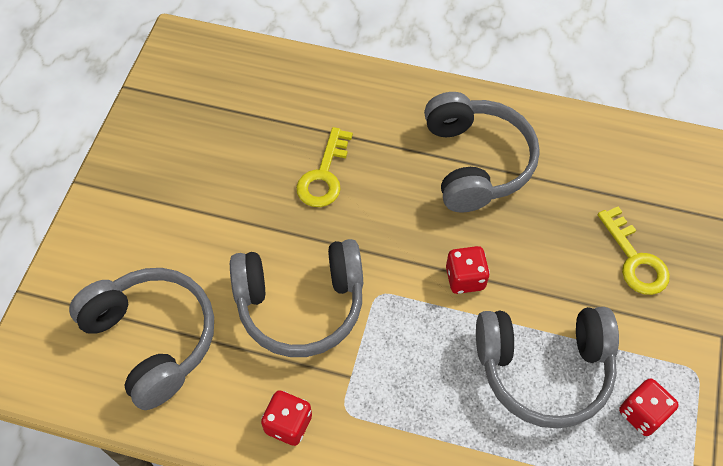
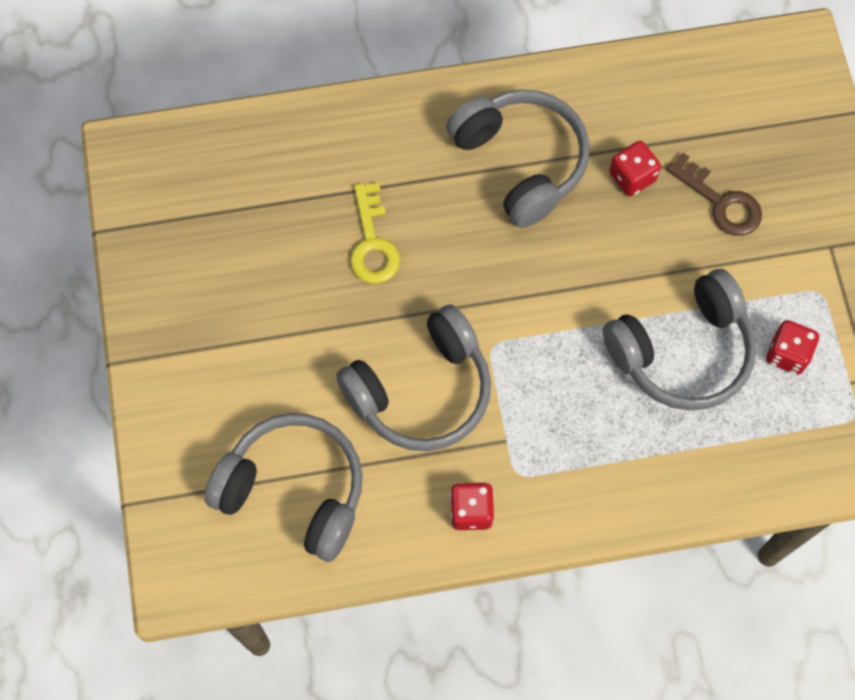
camera: 25 degrees left, 10 degrees up
(465, 278) = (568, 293): red dice -> red dice (632, 177)
(634, 259) = (720, 202): yellow key -> brown key

